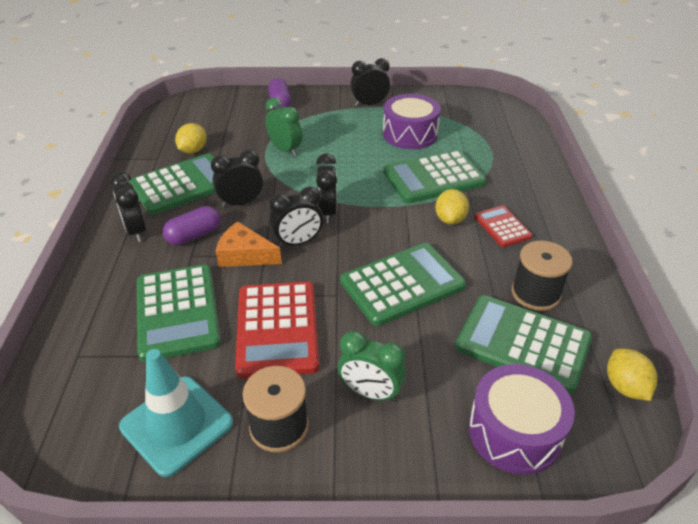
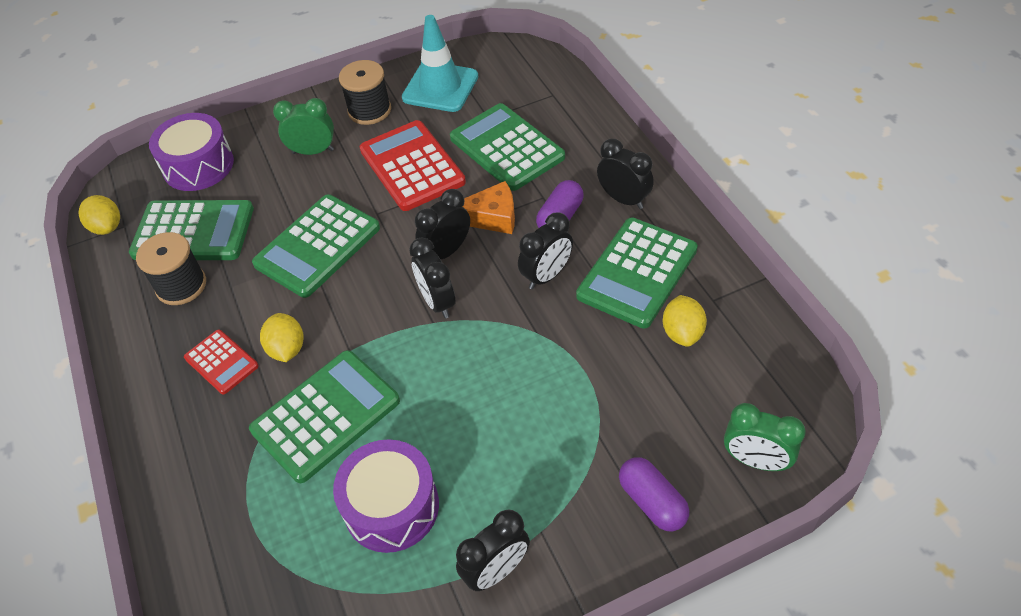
camera: 160 degrees right, 10 degrees up
(285, 150) = (559, 387): green clock -> green clock (755, 460)

